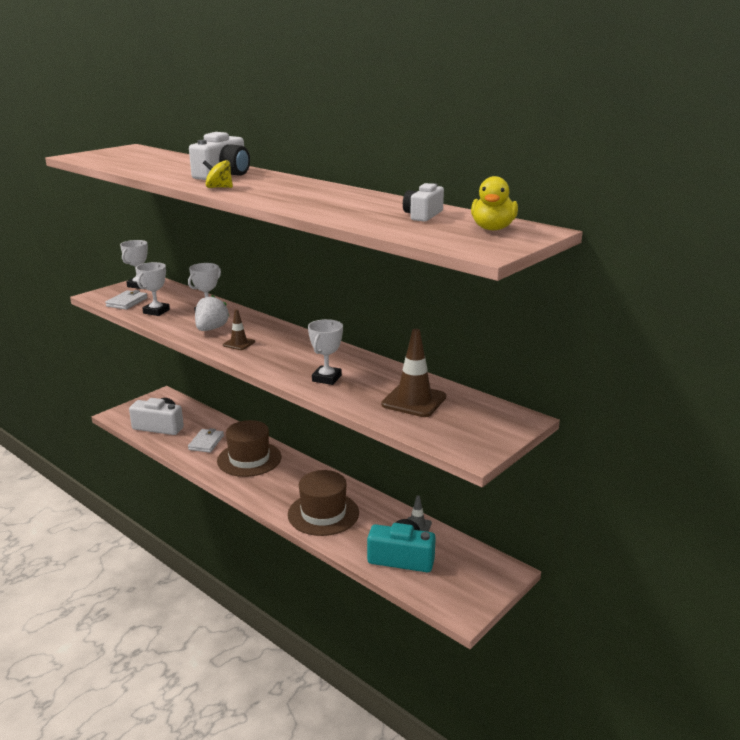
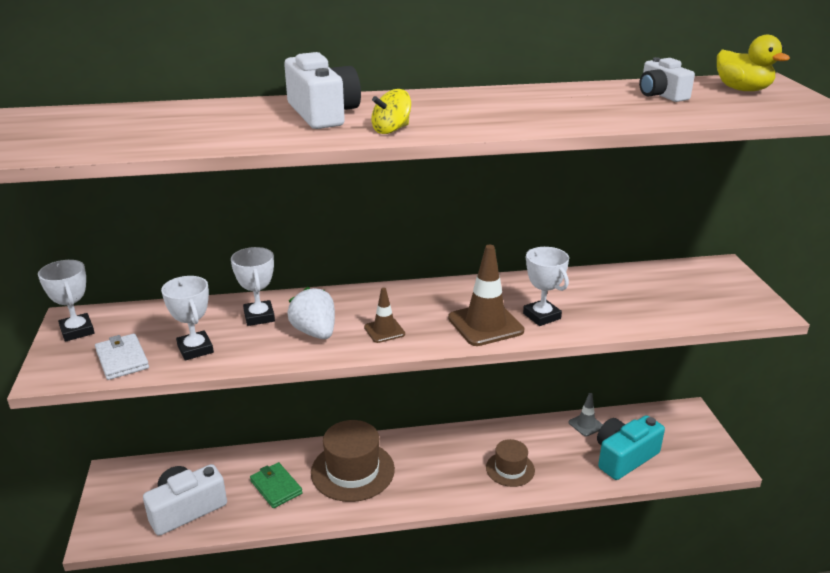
camera: 50 degrees left, 5 degrees up
(206, 442) = (276, 487): white wallet -> green wallet
(323, 513) = (510, 469): brown hat -> brown hat, size x0.59
(414, 401) = (640, 295): brown traffic cone -> brown traffic cone (485, 324)

